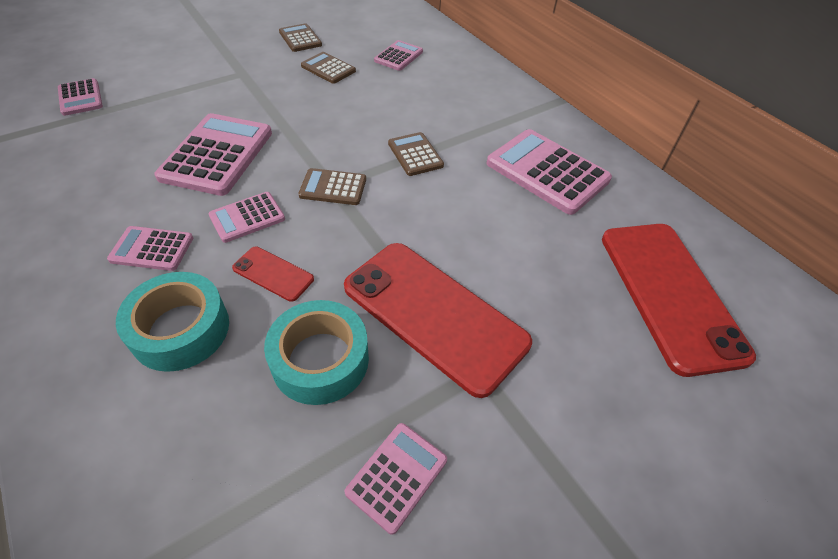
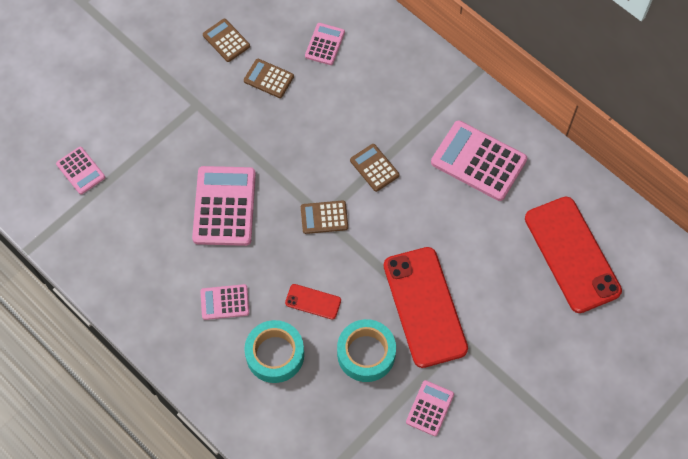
camera: 10 degrees left, 15 degrees up
(247, 217) = (275, 260): pink calculator -> none
(434, 314) = (425, 307): red phone -> red phone turned 45 degrees clockwise

